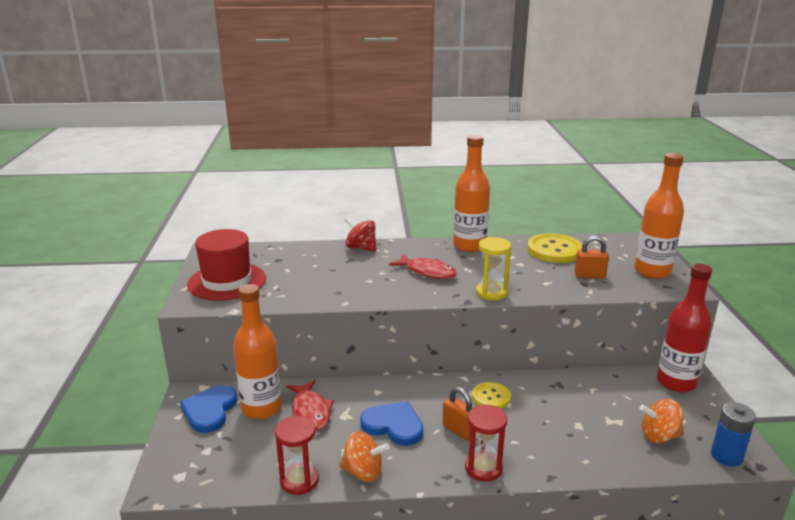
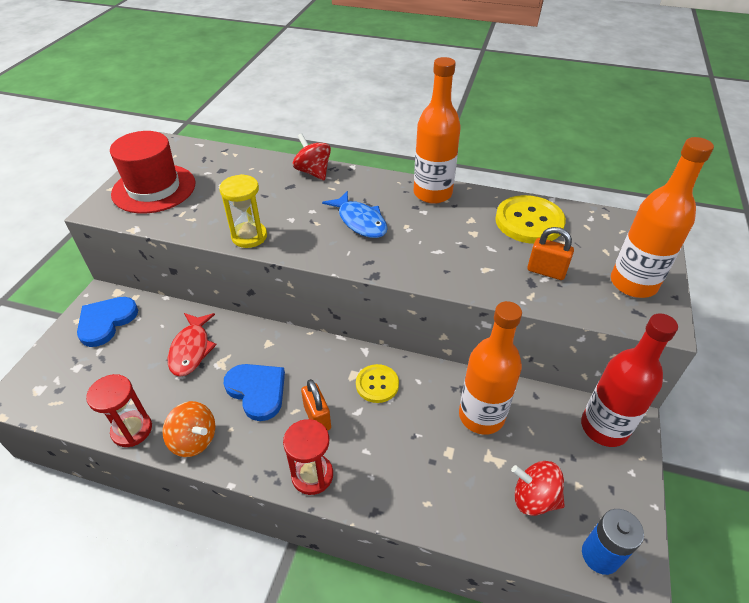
camera: 20 degrees right, 20 degrees up
(261, 408) = (151, 332): orange bottle -> orange bottle (481, 416)
(428, 272) = (360, 221): red fish -> blue fish
(491, 293) = (410, 269): yellow hourglass -> yellow hourglass (249, 236)
(659, 436) = (534, 498): orange spinning top -> red spinning top

